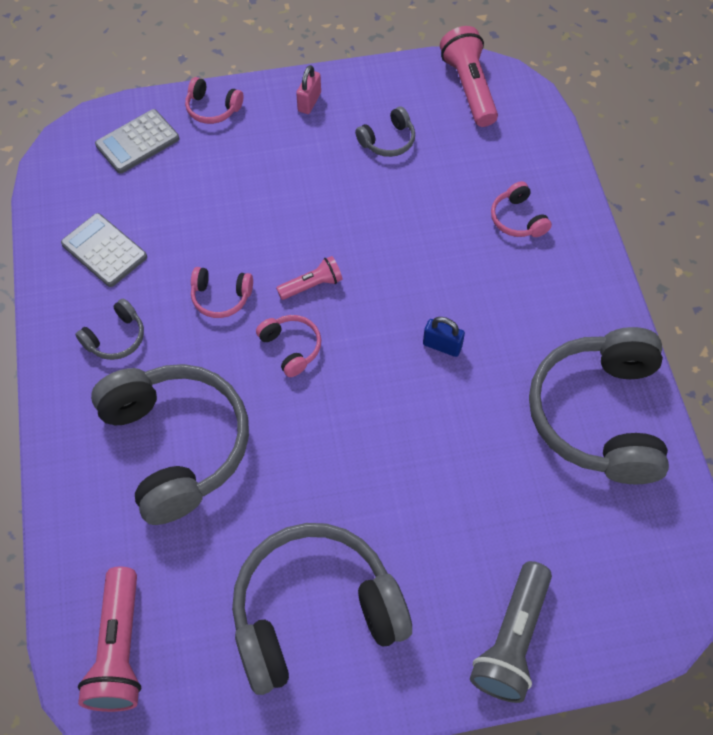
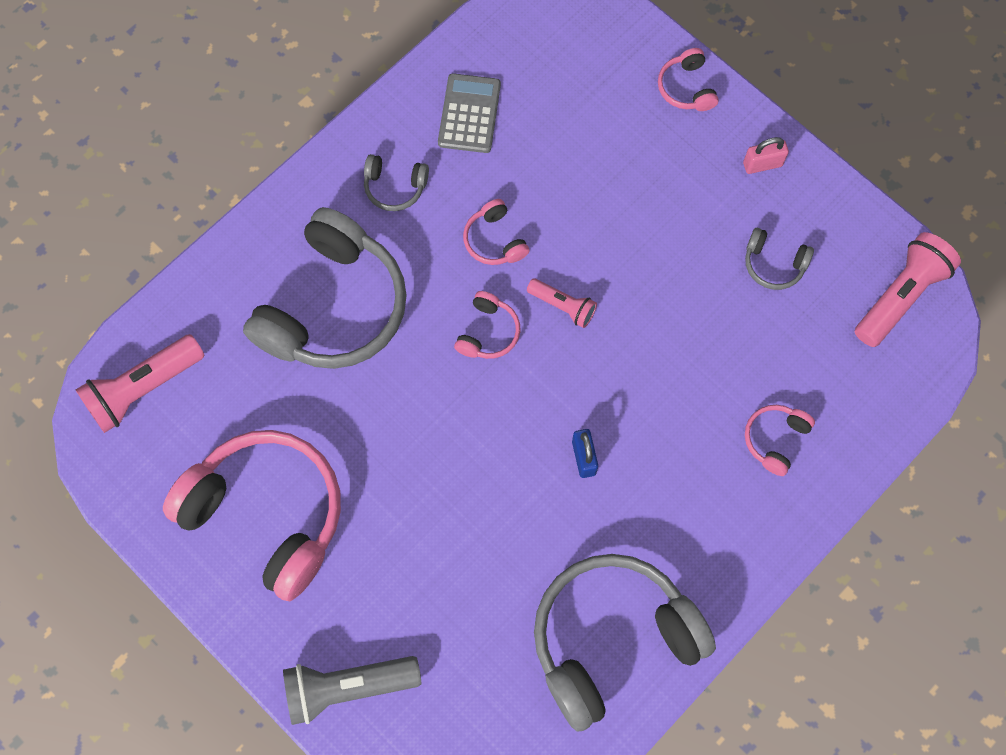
camera: 55 degrees right, 10 degrees up
(137, 142) = (599, 54): grey calculator -> none
(315, 612) = (267, 514): grey headphones -> pink headphones

